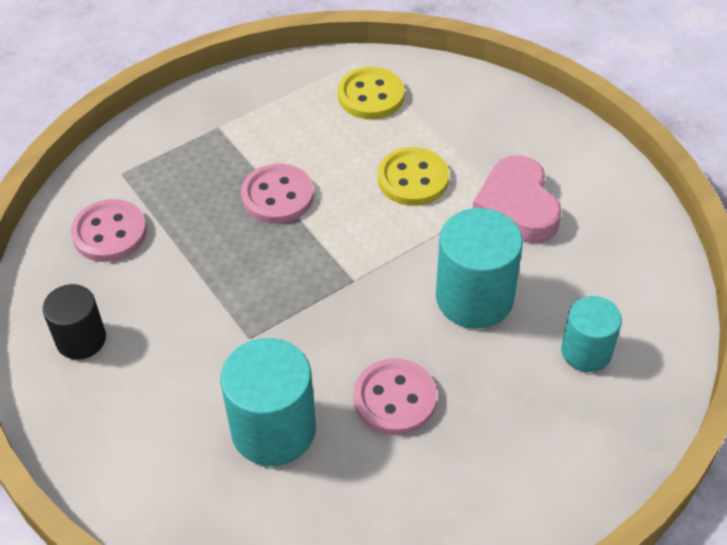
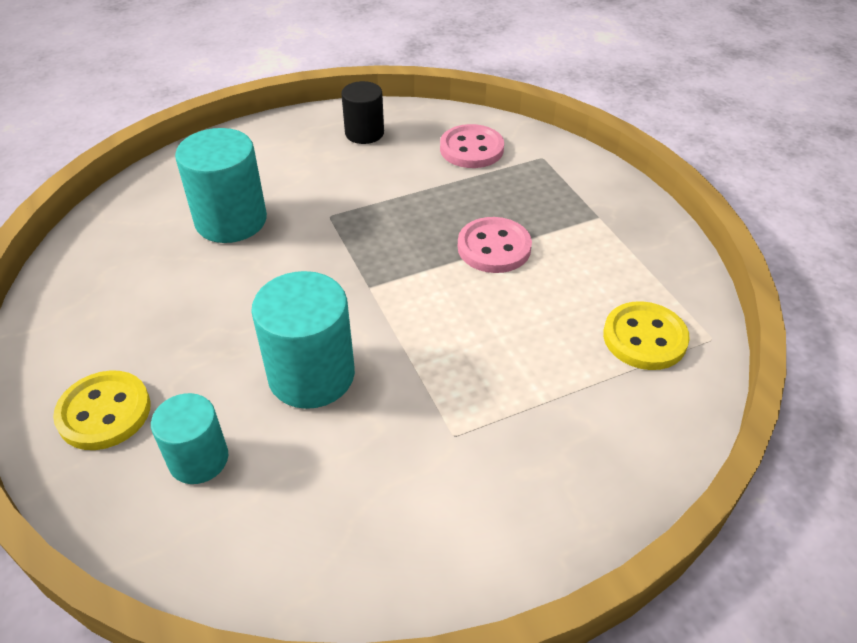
camera: 100 degrees right, 5 degrees down
(395, 399) = (221, 295): pink button -> none
(413, 179) = (499, 354): yellow button -> yellow button (104, 412)
(517, 207) = (433, 444): pink heart -> none

